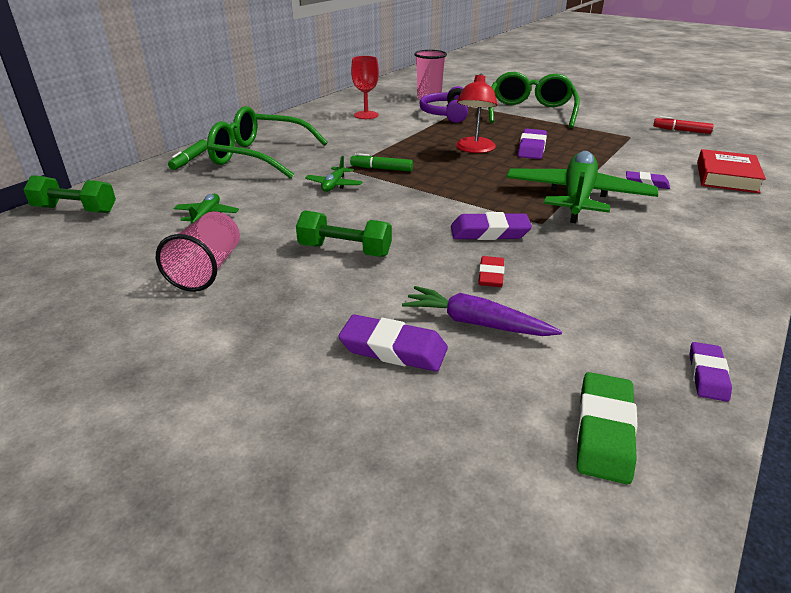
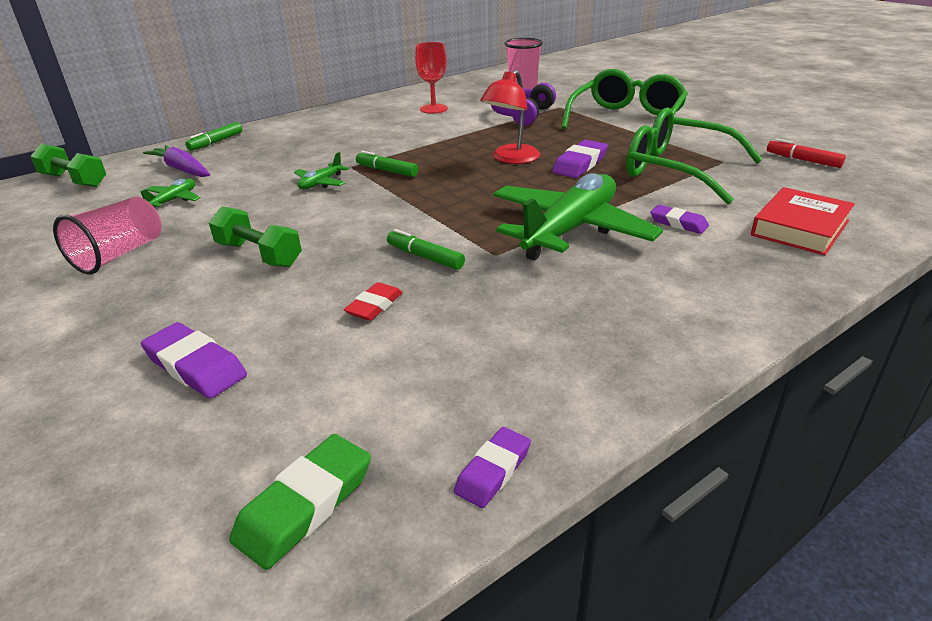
camera: 20 degrees right, 0 degrees up
(259, 156) = (282, 144): green glasses -> green glasses (676, 170)
(475, 323) = (303, 355): purple carrot -> purple carrot (182, 169)
(489, 232) = (425, 257): purple eraser -> green marker

